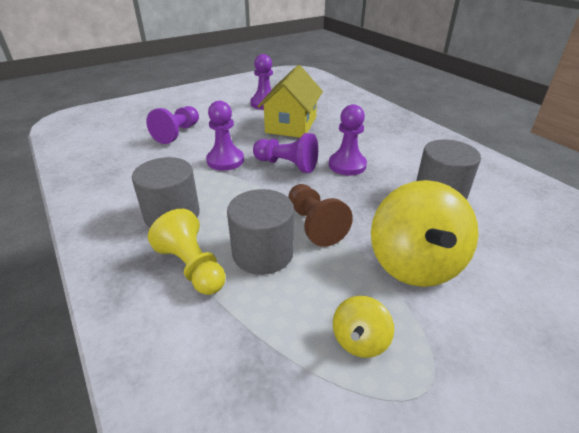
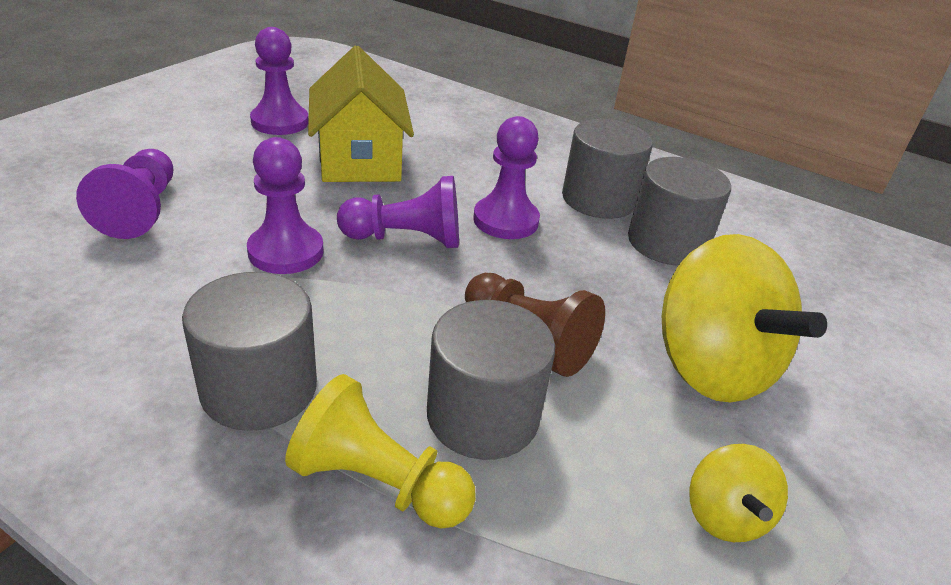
camera: 30 degrees left, 0 degrees up
(412, 163) = (598, 199): none -> grey cylinder

